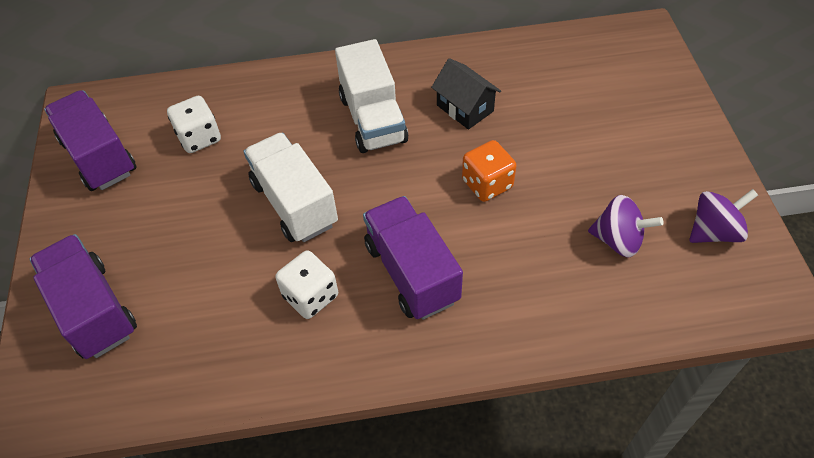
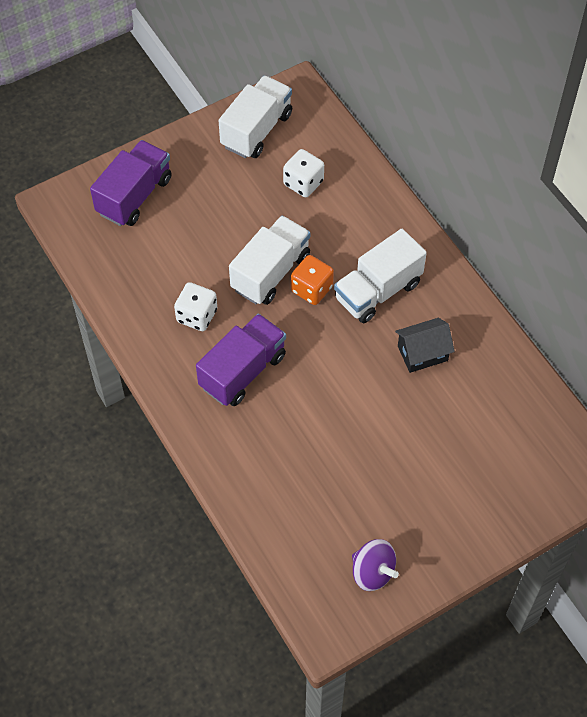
camera: 65 degrees right, 5 degrees up
(99, 156) = (256, 130): purple truck -> white truck
(465, 108) = (422, 353): black house -> black house turned 45 degrees clockwise
(487, 184) = (347, 395): orange dice -> orange dice (311, 289)
(618, 240) = (333, 503): purple spinning top -> none

